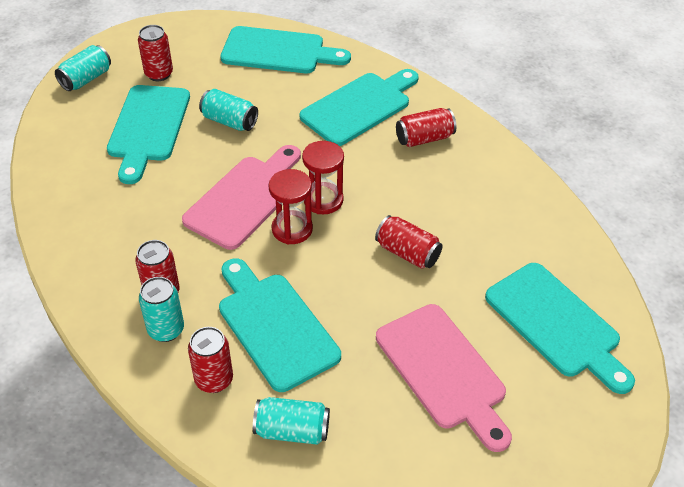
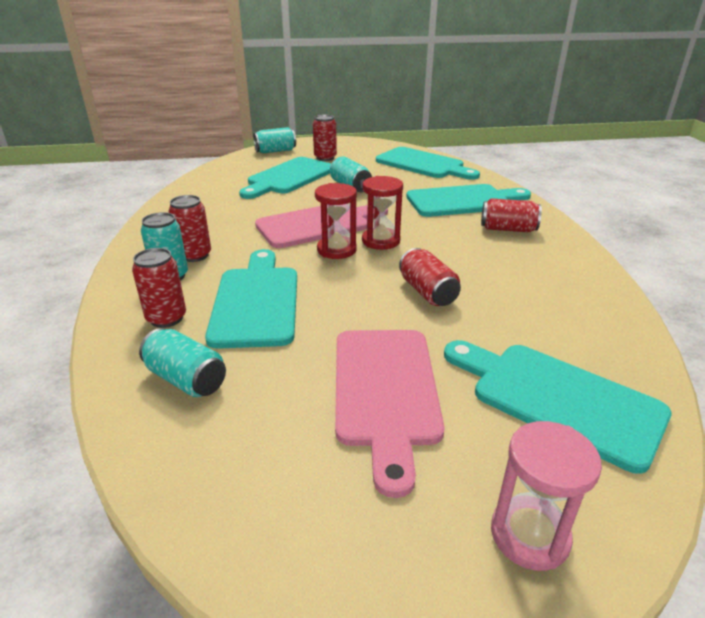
camera: 30 degrees right, 15 degrees down
(556, 324) = (557, 399): turquoise cutting board -> turquoise cutting board turned 135 degrees clockwise
(589, 435) = (529, 535): none -> pink hourglass

